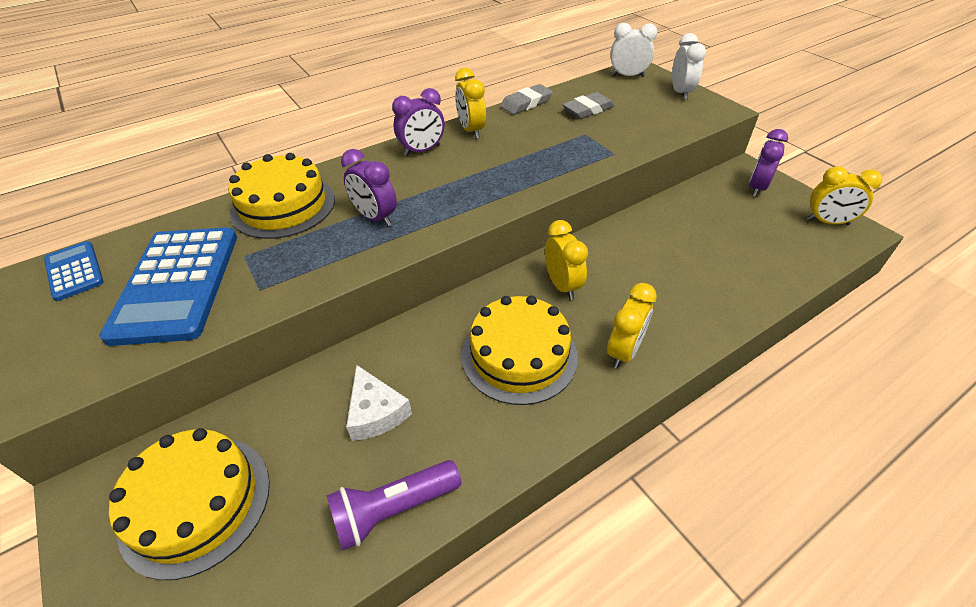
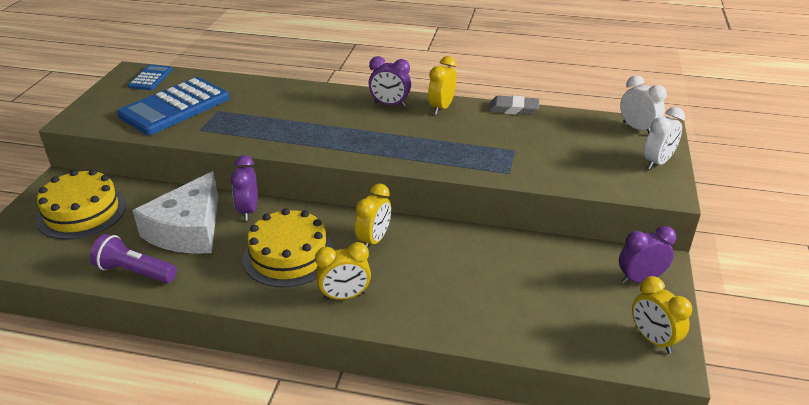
camera: 45 degrees right, 10 degrees down
(283, 206) = (271, 96): yellow cake -> none
(375, 218) = (301, 127): purple clock -> purple clock (248, 210)
(376, 412) = (188, 230): white cheese -> white cheese, size x1.85
(588, 109) = (551, 135): grey eraser -> none

